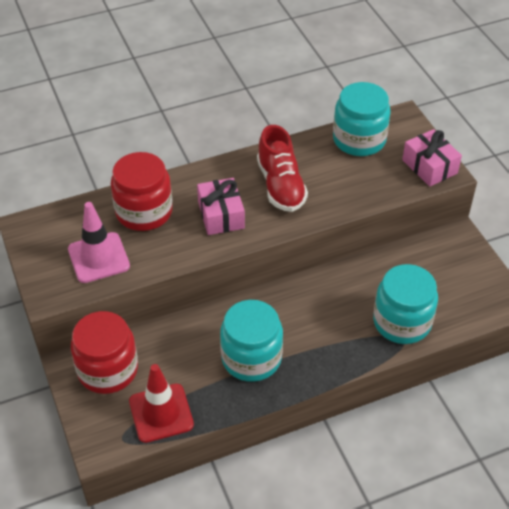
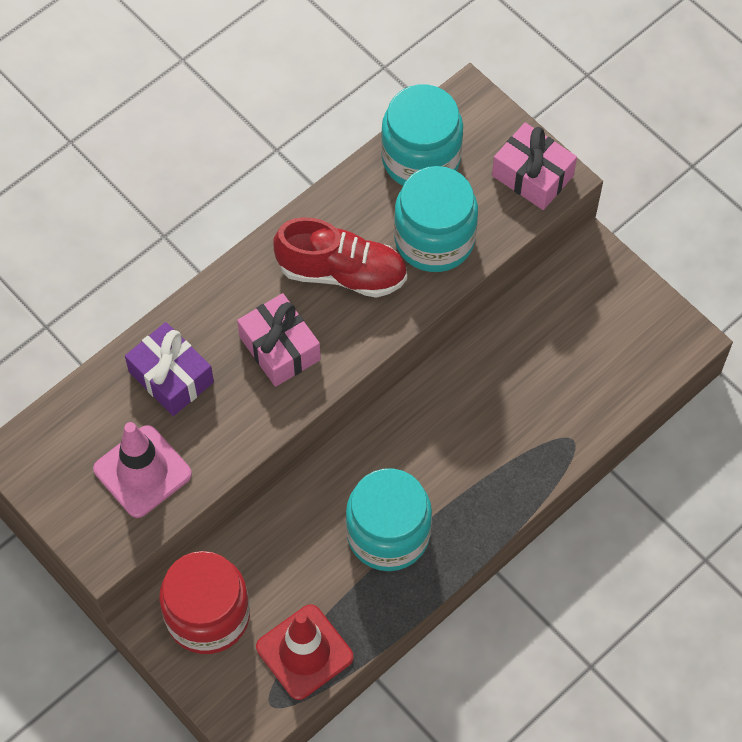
camera: 20 degrees left, 15 degrees up
(144, 212) = (171, 377): red jar -> purple gift
(280, 186) = (342, 273): red shoe -> red shoe turned 45 degrees counterclockwise
(402, 322) = (561, 415): turquoise jar -> turquoise jar (434, 239)

